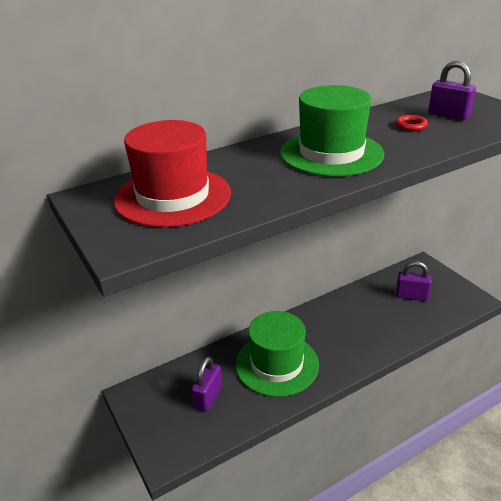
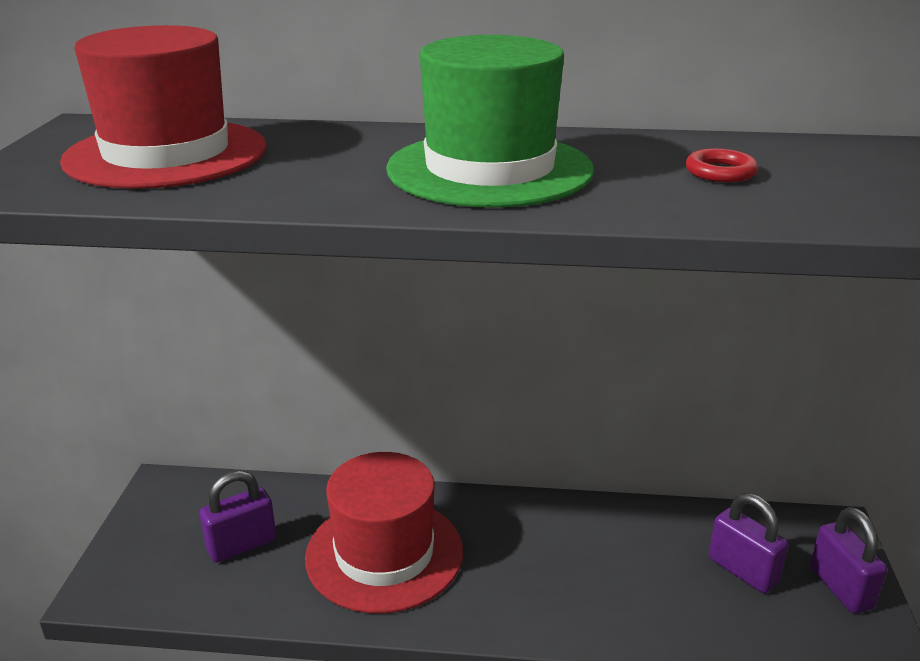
camera: 35 degrees right, 5 degrees down
(277, 364) = (384, 553): green hat -> red hat
(448, 115) = (838, 177): purple padlock -> purple padlock (840, 588)

